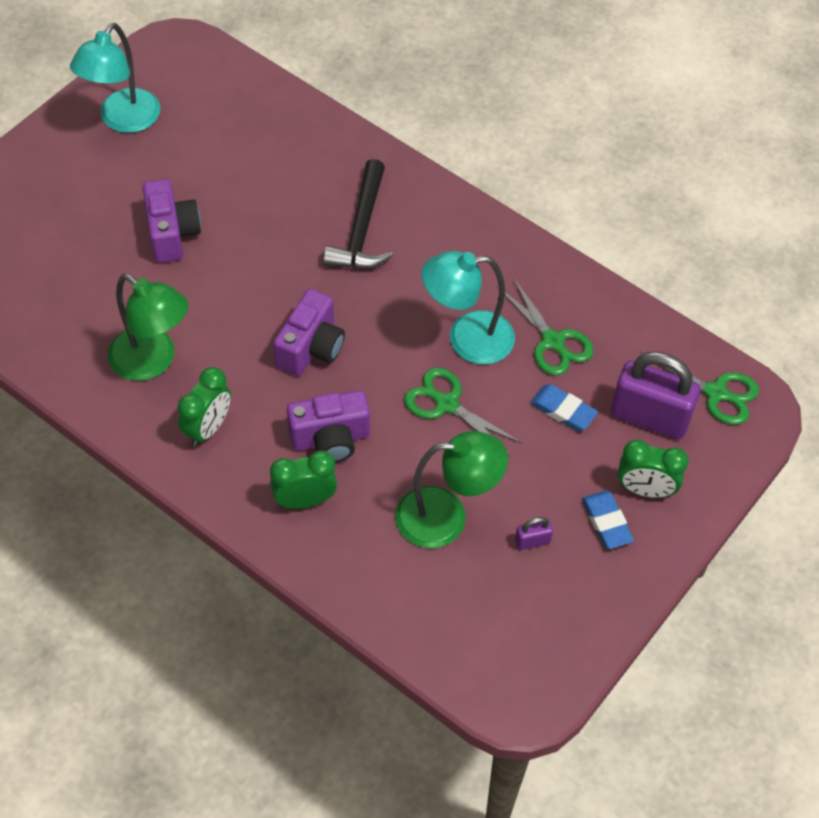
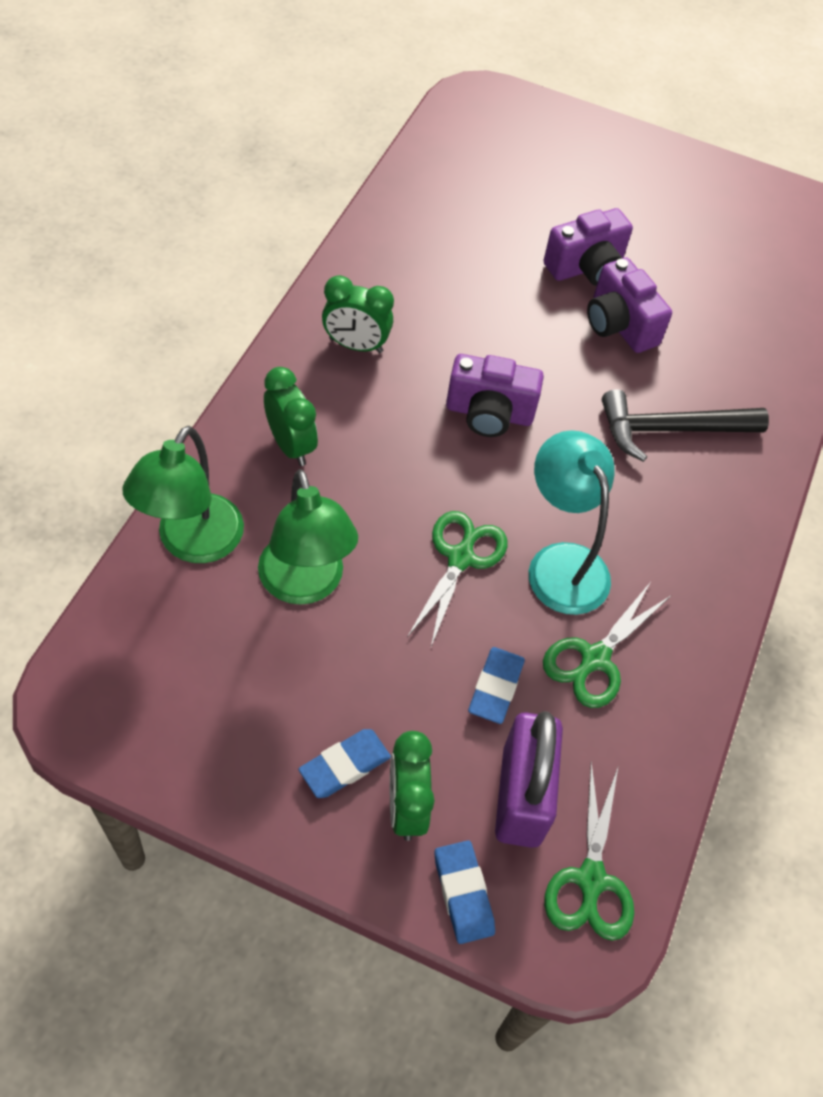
camera: 70 degrees right, 0 degrees up
(123, 120) = (711, 200): turquoise lamp -> none
(153, 361) = (421, 285): green lamp -> green lamp (192, 543)
(330, 439) = (376, 453): purple camera -> purple camera (619, 325)
(532, 541) = (295, 683): purple padlock -> none
(713, 470) = (463, 893): none -> blue eraser

